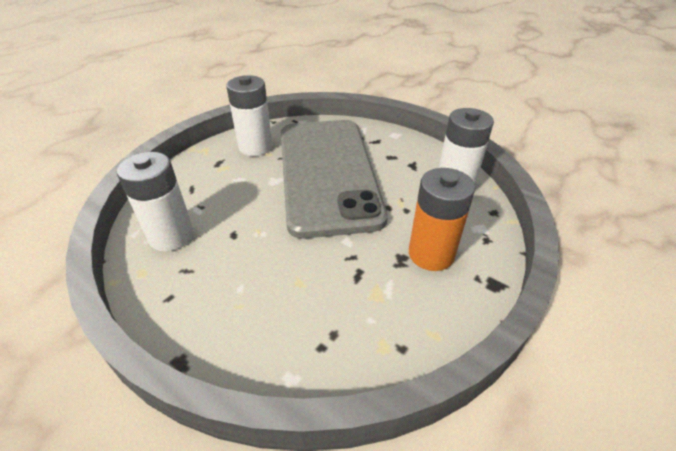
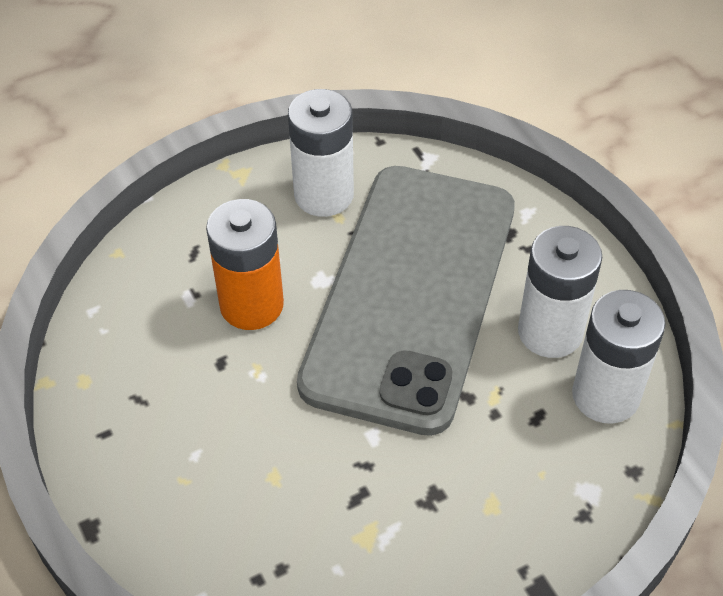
camera: 25 degrees right, 10 degrees up
(171, 236) = (138, 334): white battery -> white battery (550, 332)
(431, 254) = (481, 506): orange battery -> orange battery (251, 305)

